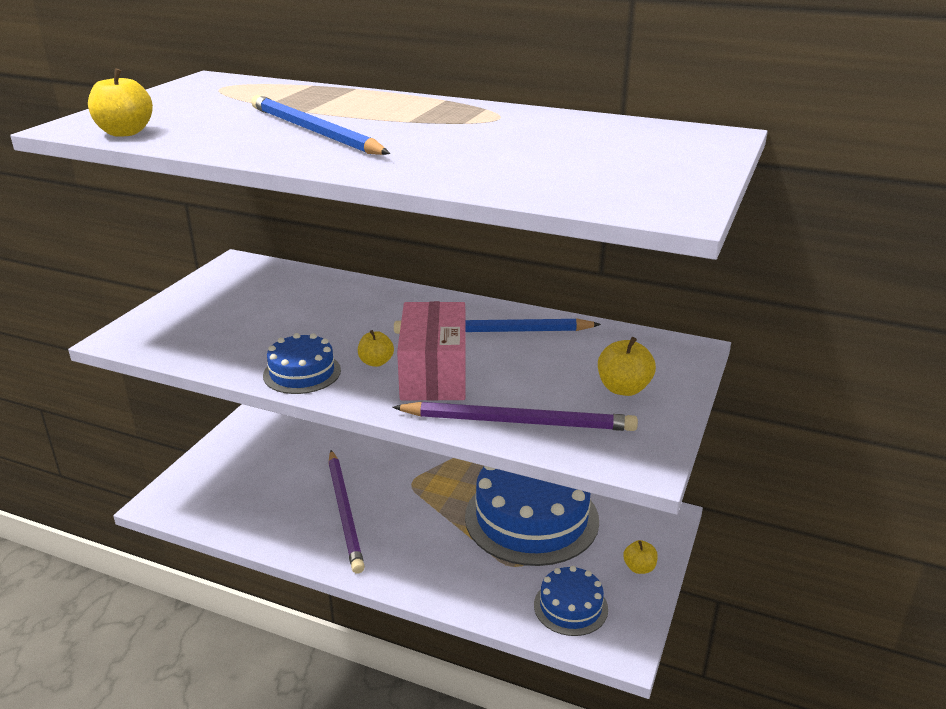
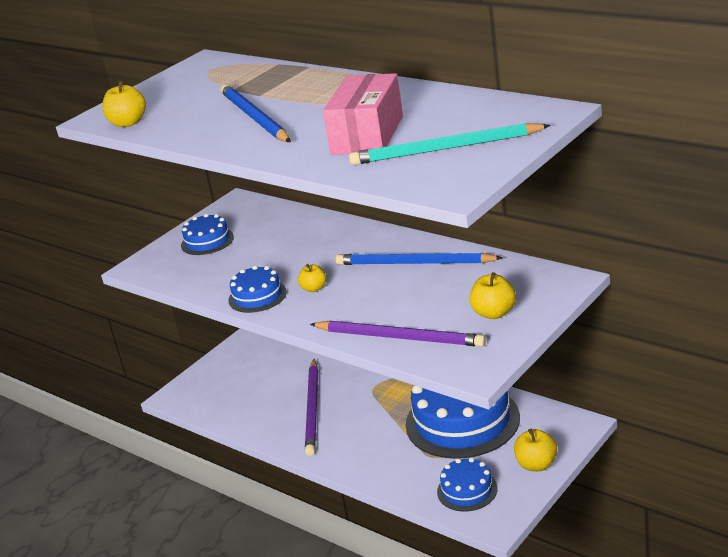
camera: 20 degrees right, 0 degrees up
(211, 307) = (207, 241): none -> blue cake
(434, 373) = (354, 298): pink box -> pink box (367, 135)
(614, 167) = (445, 149): none -> turquoise pencil
(639, 568) = (536, 465): yellow apple -> yellow apple, size x1.50

